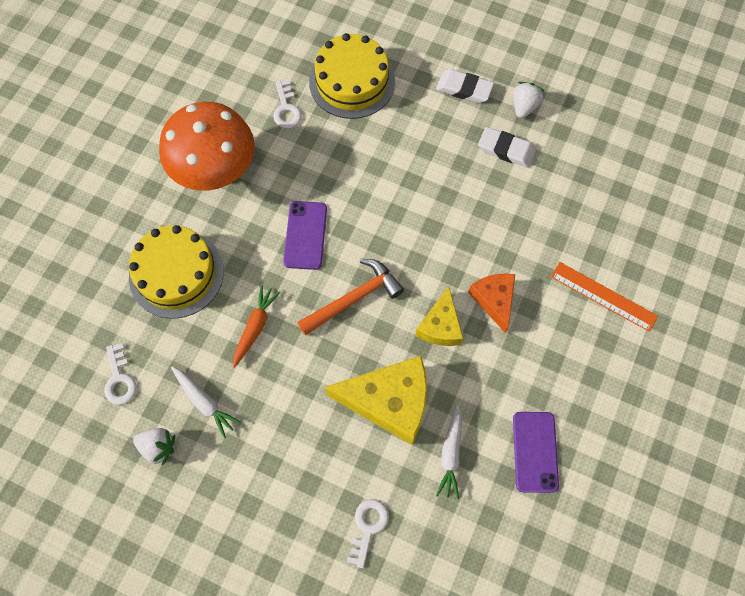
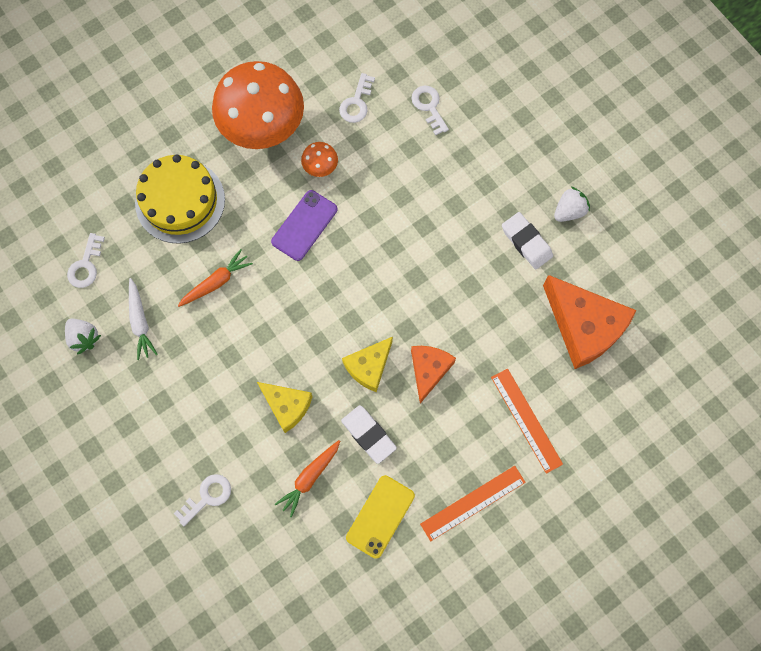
camera: 30 degrees right, 5 degrees up
(288, 179) = (320, 167): none -> orange mushroom
(352, 81) = (429, 107): yellow cake -> white key
(353, 299) = (311, 302): orange hammer -> none
(389, 402) = (287, 406): yellow cheese -> yellow cheese, size x0.59
(451, 454) = (309, 478): white carrot -> orange carrot
(464, 89) = (525, 166): white eraser -> white eraser (368, 435)
(535, 451) = (380, 516): purple phone -> yellow phone
(598, 193) = (584, 326): none -> orange cheese
(606, 392) = (473, 503): none -> orange ruler

